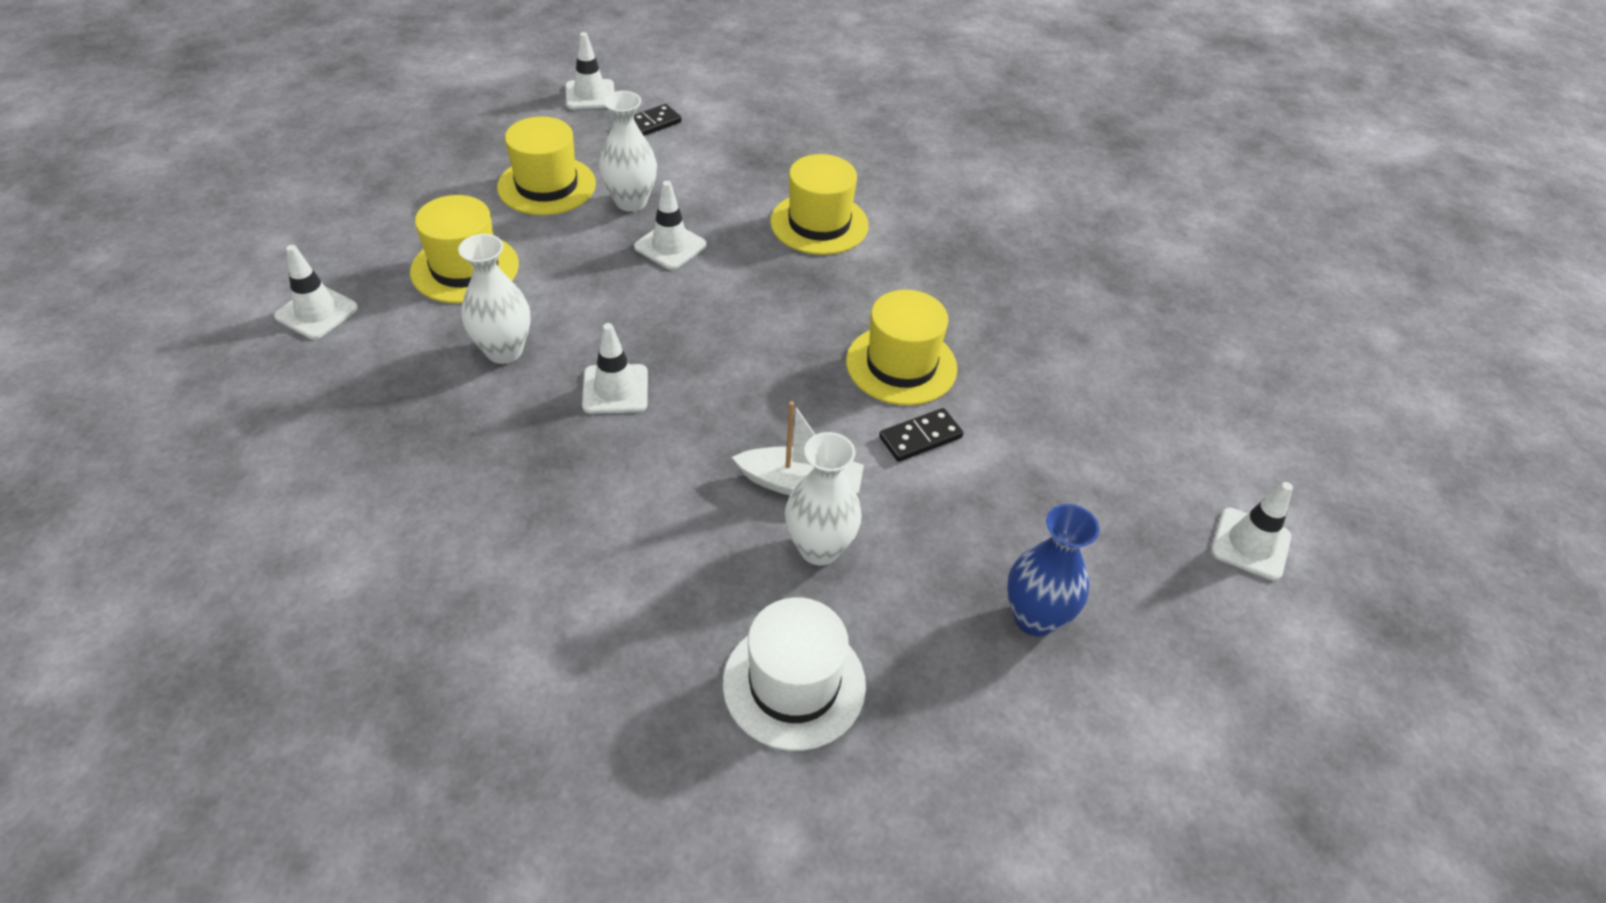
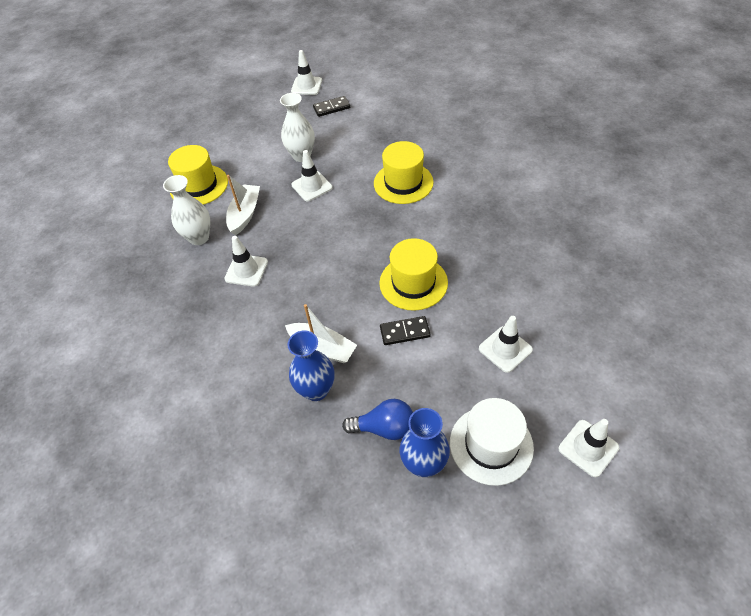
camera: 25 degrees right, 5 degrees up
(316, 312) = (118, 201): white traffic cone -> white traffic cone (505, 349)
(547, 185) = (260, 140): yellow hat -> none
(572, 303) = (245, 214): none -> white boat
(794, 684) = (267, 469): white hat -> white hat (491, 445)
(819, 548) = (316, 390): white vase -> blue vase
(952, 580) = (384, 427): none -> blue light bulb

